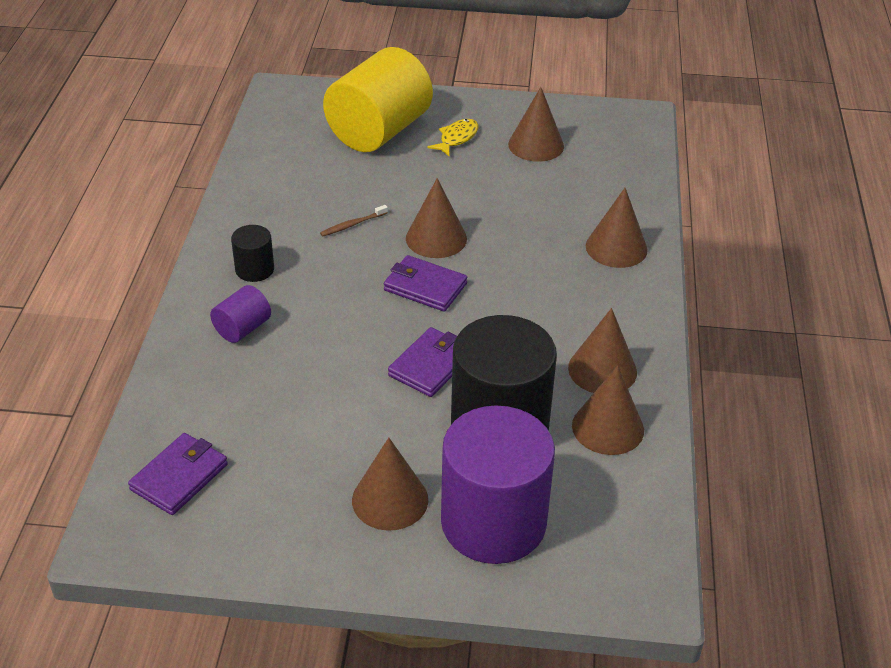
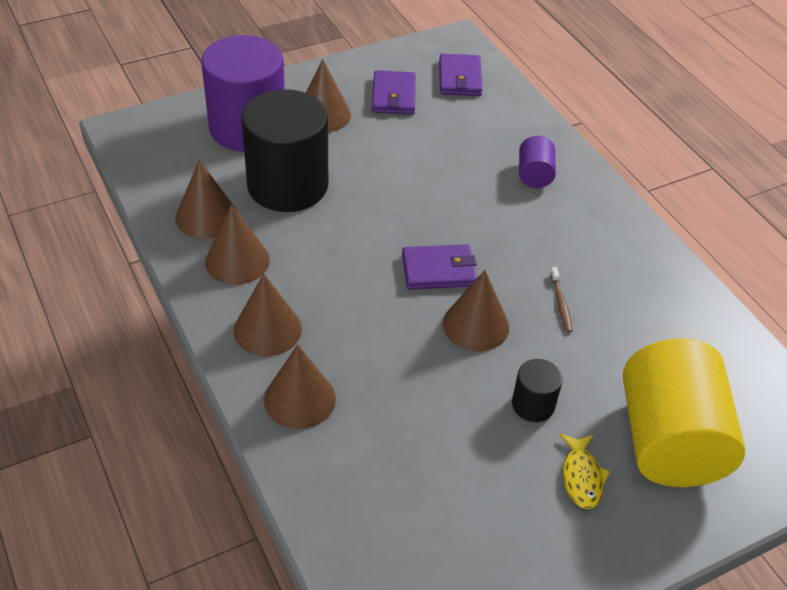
camera: 145 degrees right, 5 degrees up
(254, 269) = (585, 223): black cylinder -> black cylinder (533, 404)
(352, 224) = (561, 304): brown toothbrush -> brown toothbrush turned 150 degrees clockwise
(431, 365) = (373, 207): purple wallet -> purple wallet (393, 96)
(536, 145) = (489, 516): brown cone -> brown cone (267, 329)

